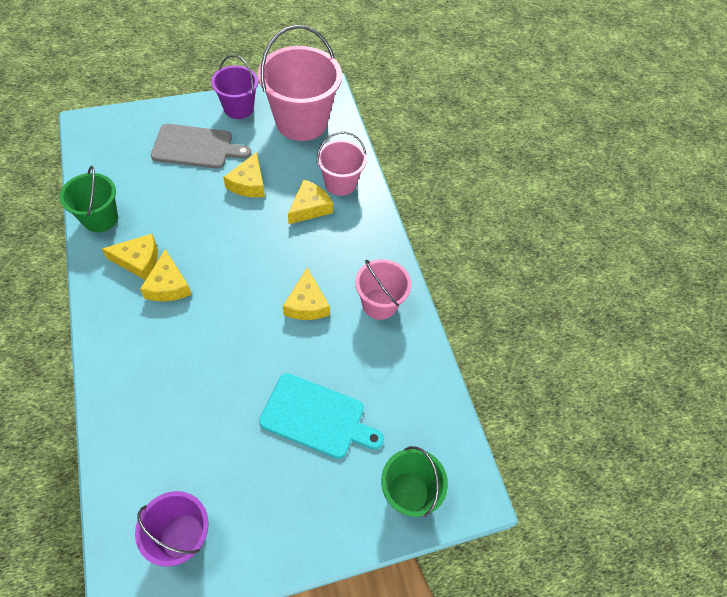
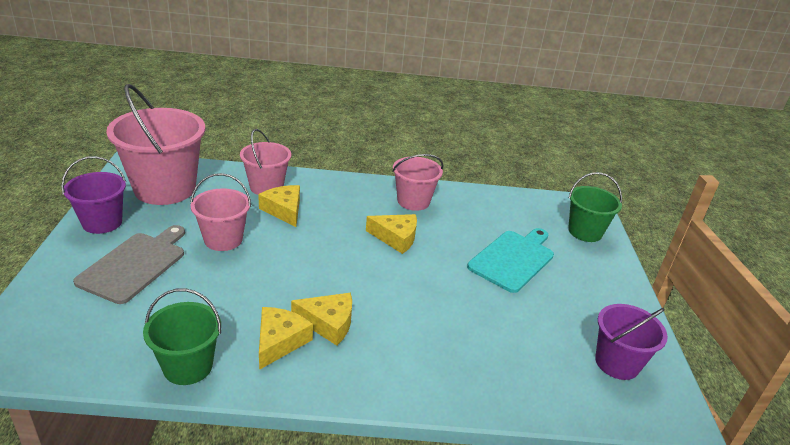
camera: 70 degrees left, 25 degrees down
(248, 183) = (223, 239): yellow cheese -> pink bucket

